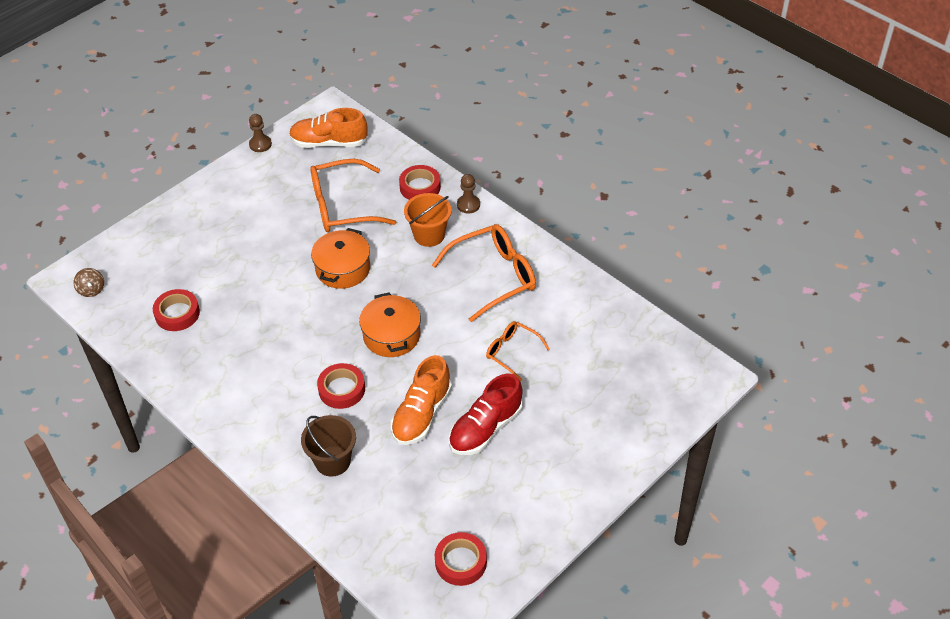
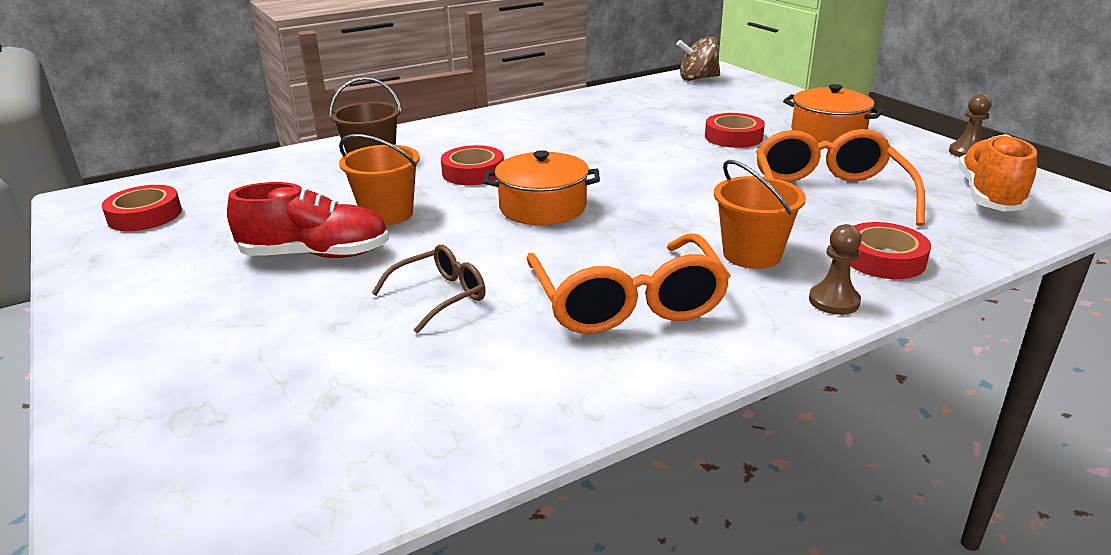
camera: 105 degrees right, 20 degrees down
(91, 290) = (697, 78): brown spinning top -> brown spinning top, size x1.57
(177, 313) = (647, 106): red tape -> red tape (733, 137)
(343, 269) = (690, 186): orange pot -> orange pot (828, 133)
(421, 414) = (387, 214): orange shoe -> orange bucket
(485, 428) = (316, 254): red shoe -> red shoe turned 120 degrees clockwise
(512, 352) = (440, 296): orange glasses -> brown glasses

